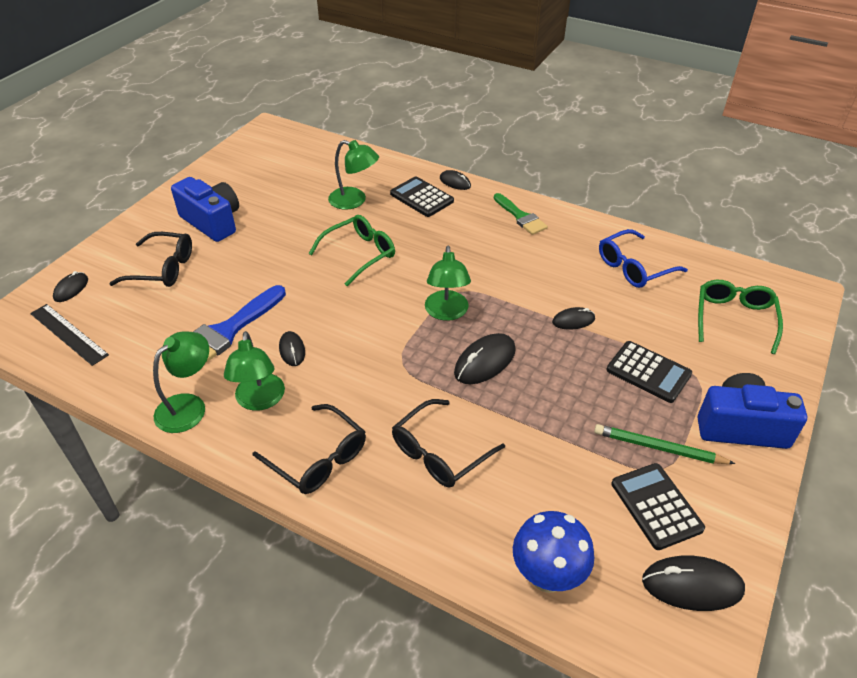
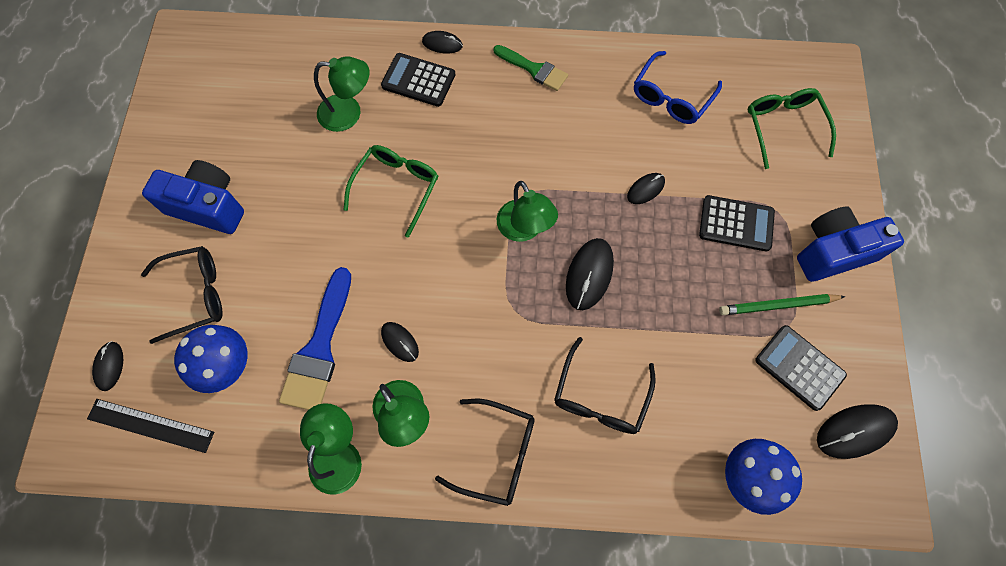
camera: 25 degrees left, 25 degrees up
(152, 320) = (230, 367): none -> blue mushroom

